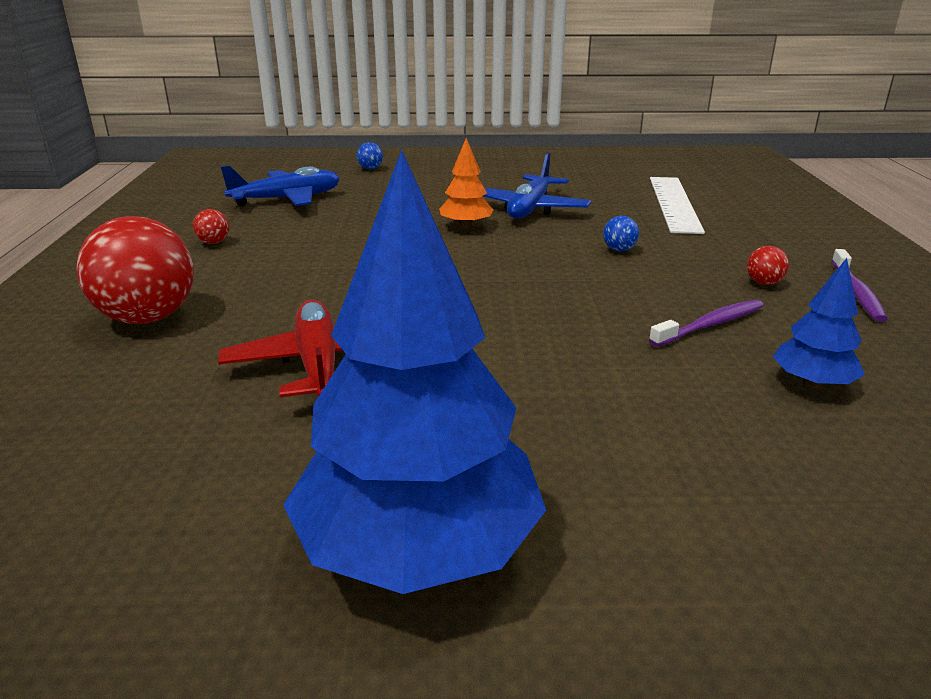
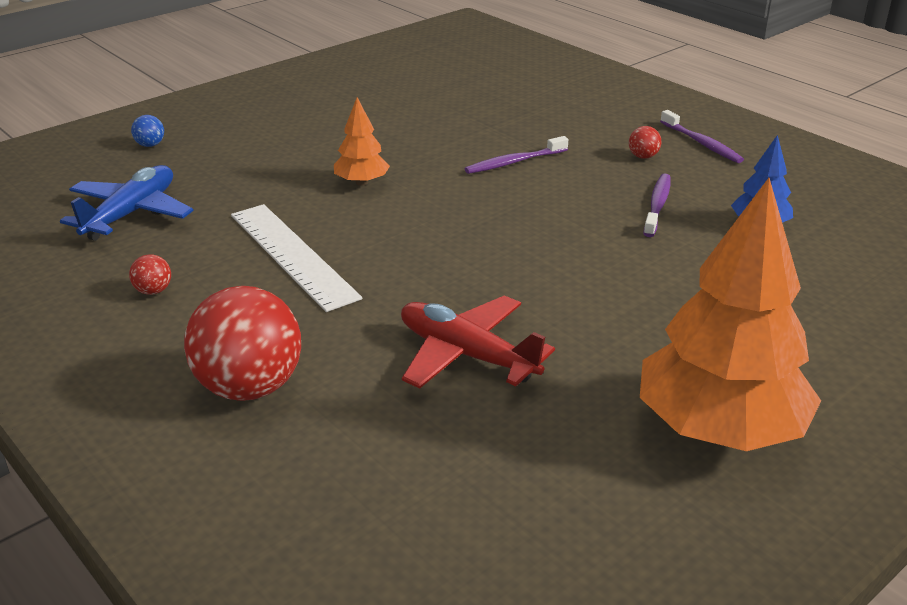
camera: 40 degrees left, 5 degrees up
(418, 548) = (719, 428): blue tree -> orange tree
(530, 208) = (385, 143): blue plane -> none
(619, 250) = (514, 162): blue ball -> purple toothbrush
(674, 203) = (488, 99): white ruler -> white ruler (292, 255)

